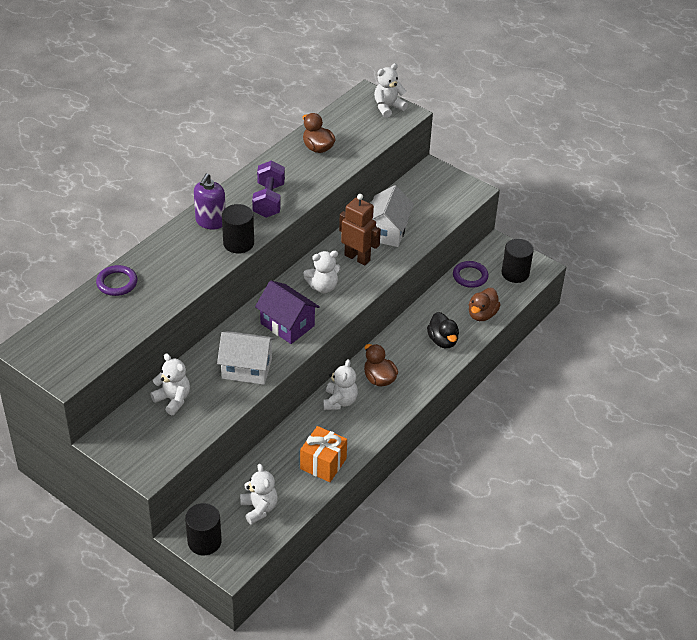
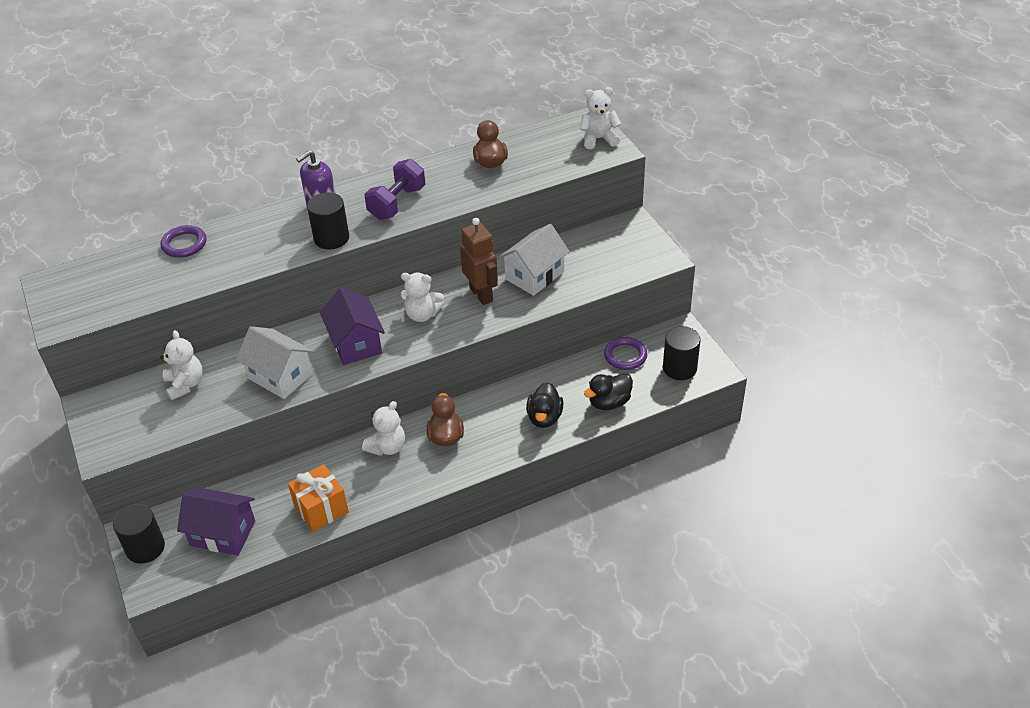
camera: 30 degrees right, 0 degrees up
(259, 508) = (223, 533): white teddy bear -> purple house
(482, 314) = (609, 402): brown duck -> black duck

